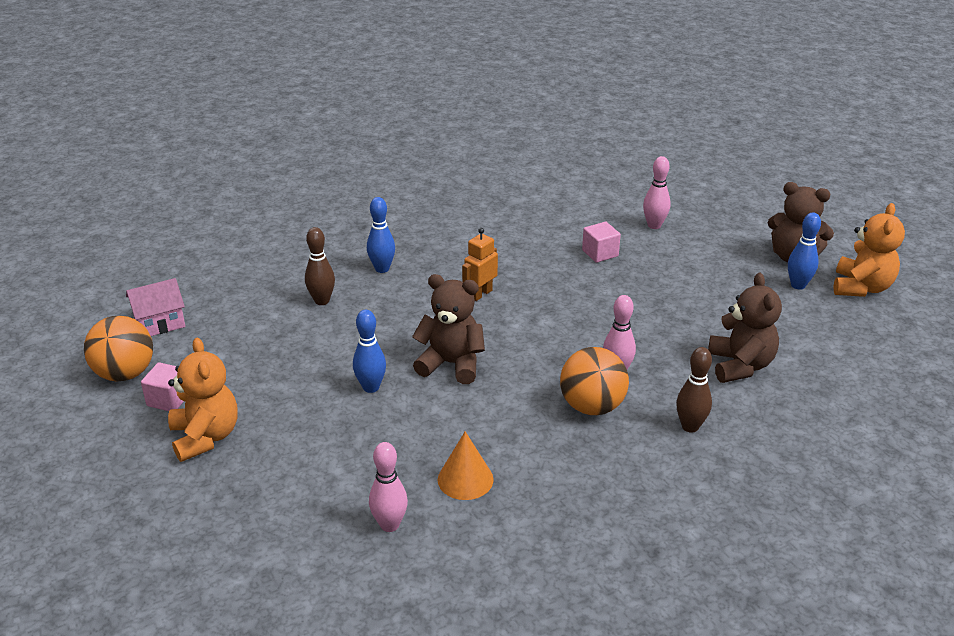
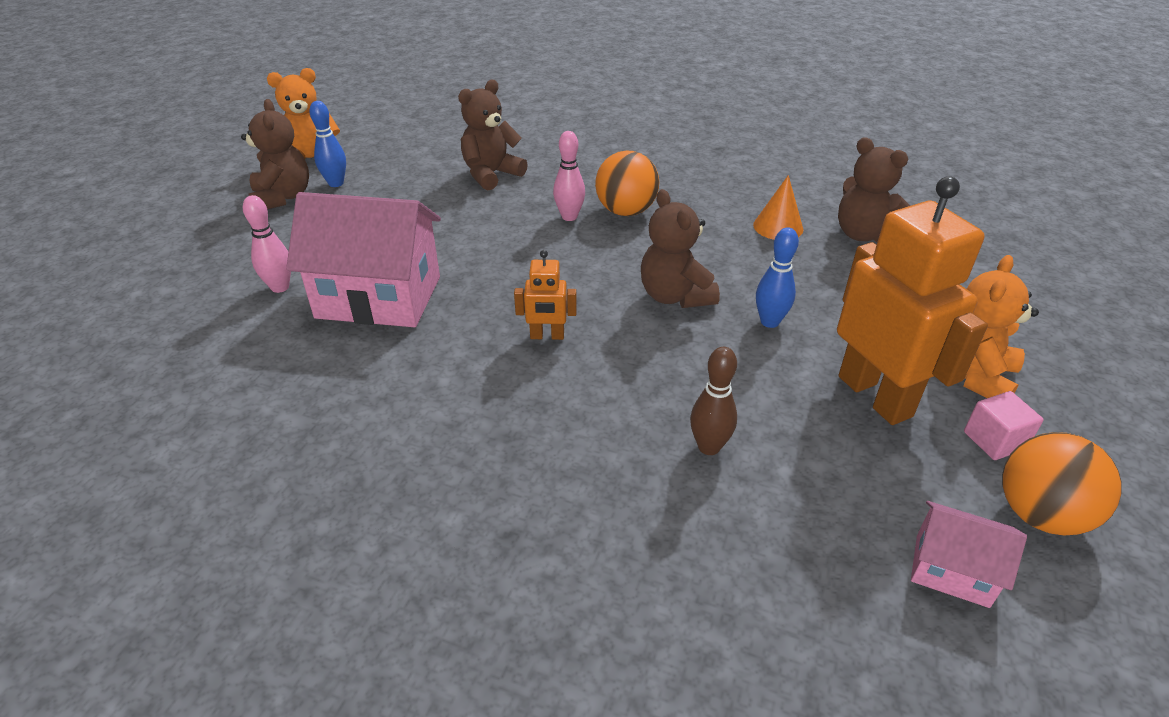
camera: 130 degrees left, 5 degrees up
(258, 382) = (875, 396): none -> orange robot
(382, 269) = (588, 440): blue bowling pin -> none
(389, 525) = (863, 234): pink bowling pin -> brown teddy bear
(600, 253) = (379, 297): pink cube -> pink house
(690, 426) = (591, 171): brown bowling pin -> none

